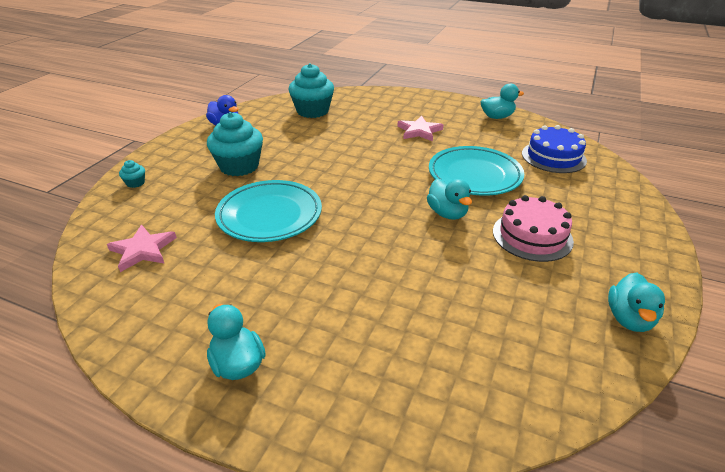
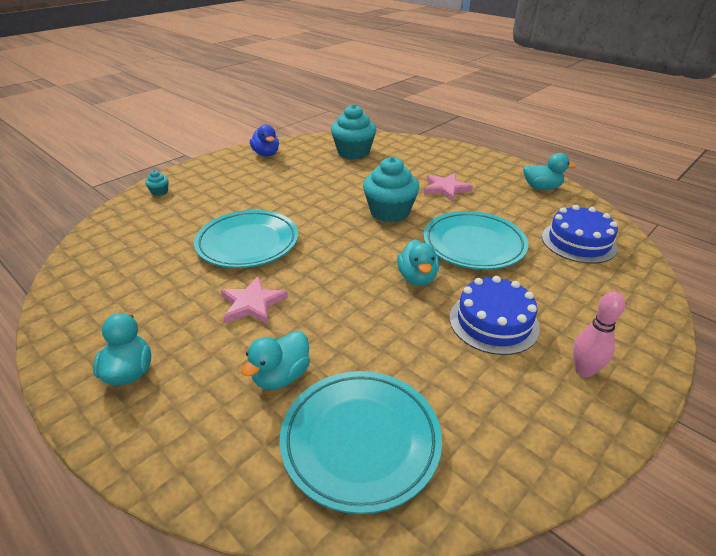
camera: 20 degrees right, 0 degrees up
(143, 250) = (126, 251): pink star -> pink star (252, 304)
(239, 166) = (253, 193): turquoise cupcake -> turquoise cupcake (389, 212)
(493, 360) = (360, 441): none -> turquoise plate
(532, 236) = (493, 322): pink cake -> blue cake
(620, 256) = (584, 370): none -> pink bowling pin
(629, 319) = (545, 443): turquoise duck -> turquoise duck (281, 376)

